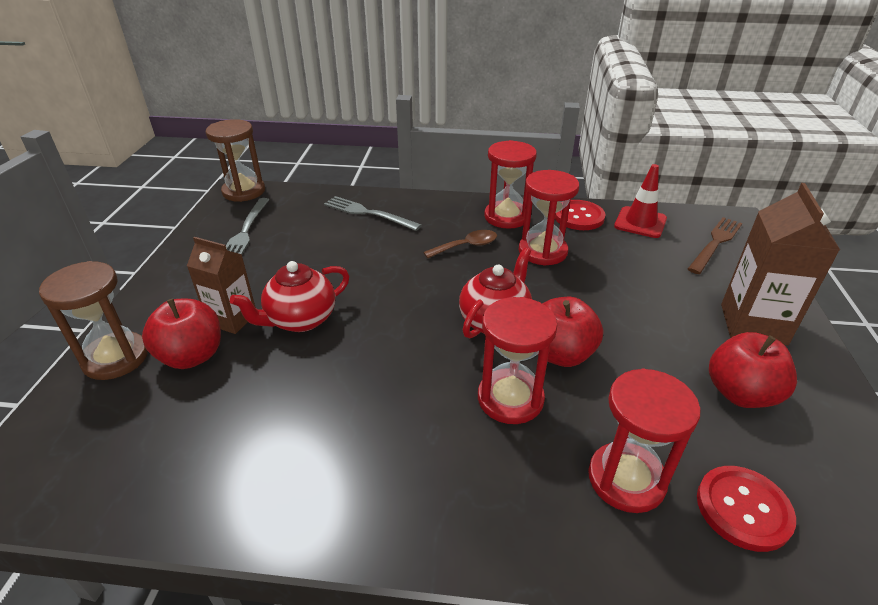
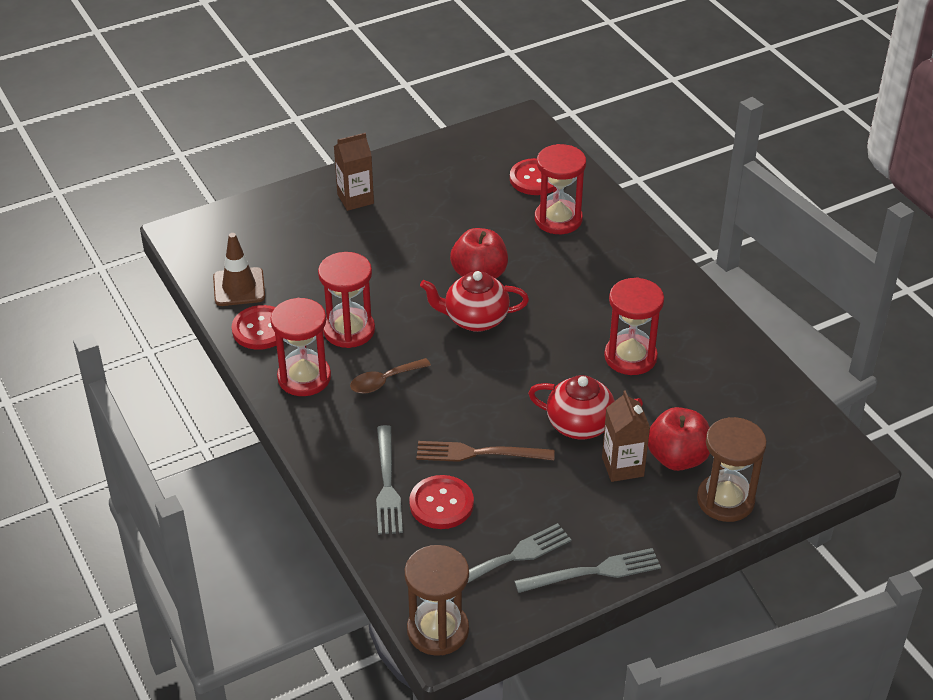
camera: 125 degrees left, 5 degrees up
(182, 258) = (593, 572): none -> grey fork
(324, 225) = (441, 504): none -> red button
(466, 246) = (384, 381): brown spoon -> brown spoon turned 60 degrees counterclockwise
(510, 398) = (545, 281): red hourglass -> red hourglass (630, 357)
(640, 222) = (239, 287): red traffic cone -> brown traffic cone
(715, 243) = (242, 236): brown fork -> brown fork (479, 453)
(740, 393) = (441, 193): red apple -> none
(753, 324) = (355, 199): brown carton -> brown carton, size x0.66

